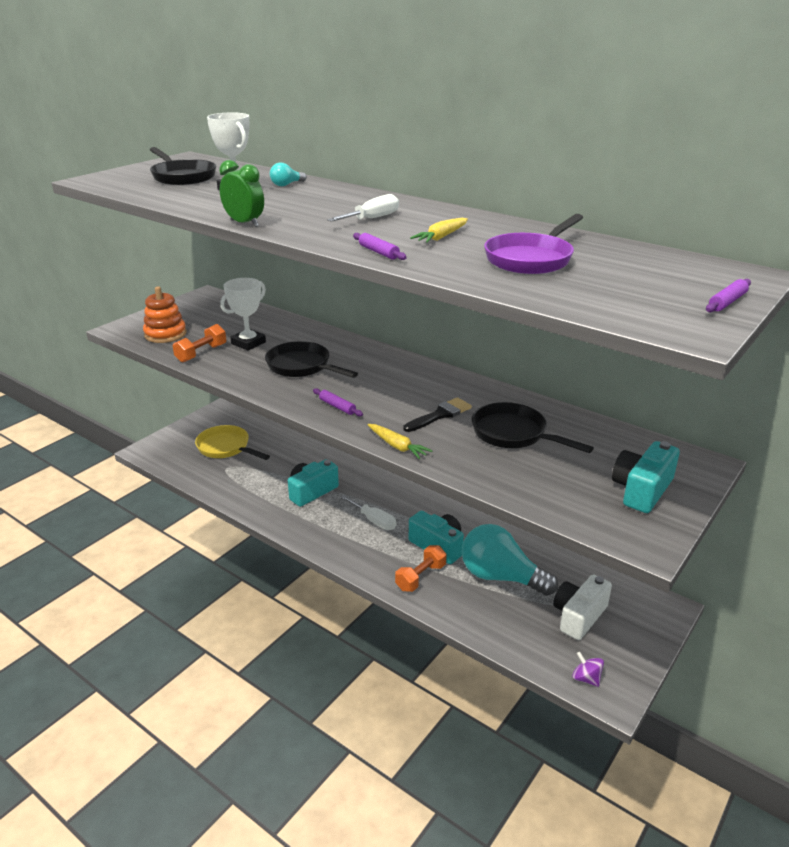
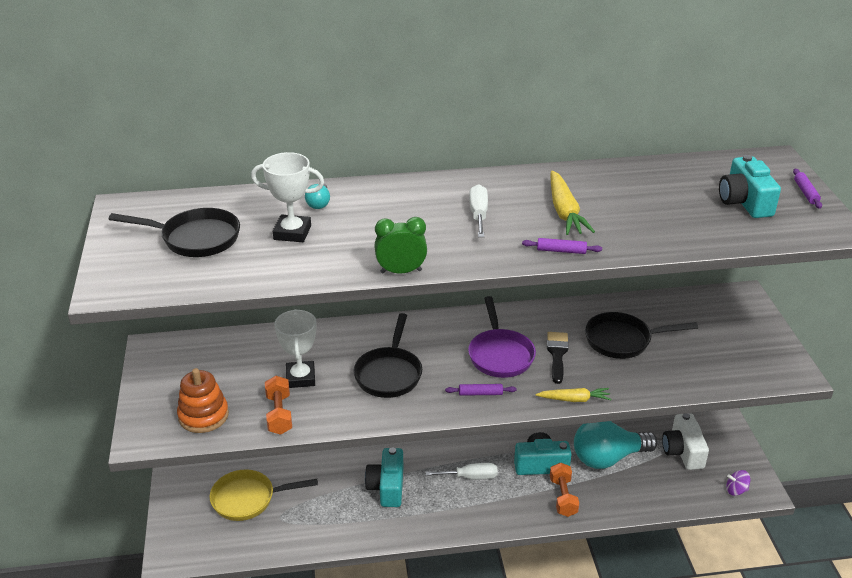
camera: 45 degrees left, 5 degrees up
(302, 366) = (389, 373): black pan -> black pan turned 75 degrees counterclockwise
(441, 237) = (565, 212): yellow carrot -> yellow carrot, size x1.51
(531, 259) = (655, 206): purple pan -> purple pan (500, 354)
(641, 490) = (743, 337): turquoise camera -> turquoise camera (744, 202)

